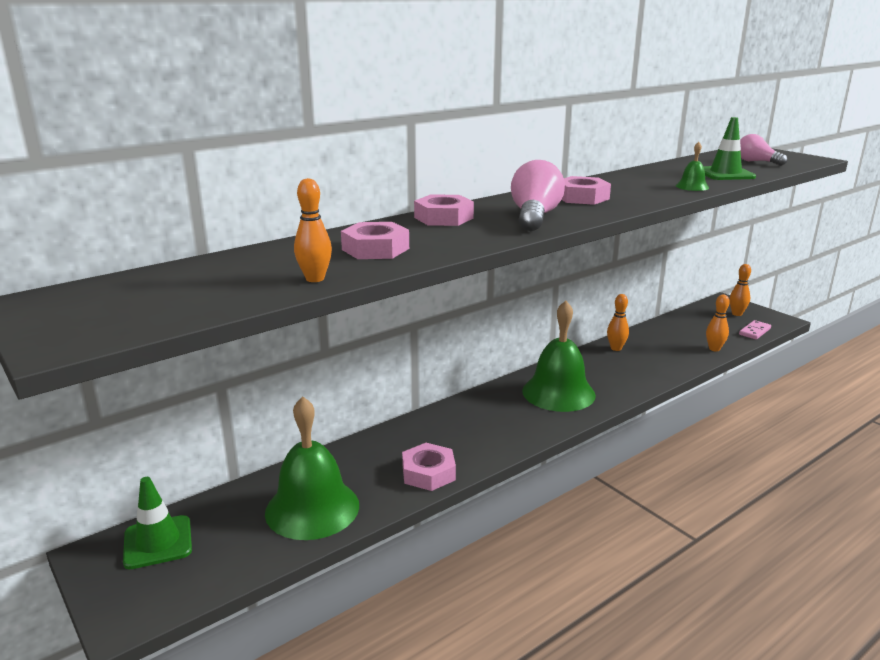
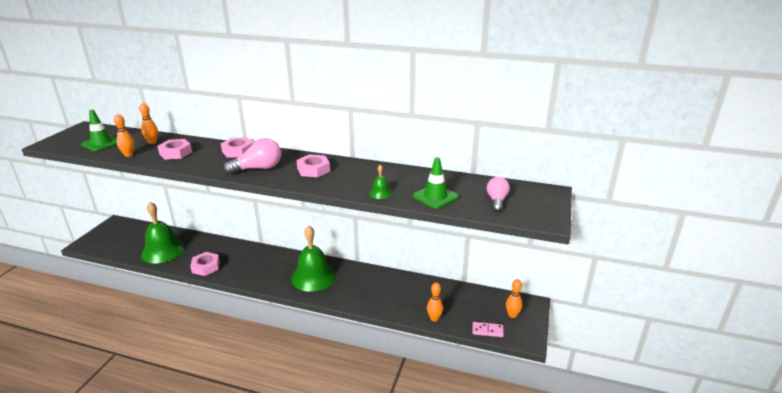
camera: 55 degrees right, 5 degrees up
(158, 542) = (126, 230): green traffic cone -> green traffic cone (101, 143)
(616, 348) = (391, 279): orange bowling pin -> orange bowling pin (152, 142)

